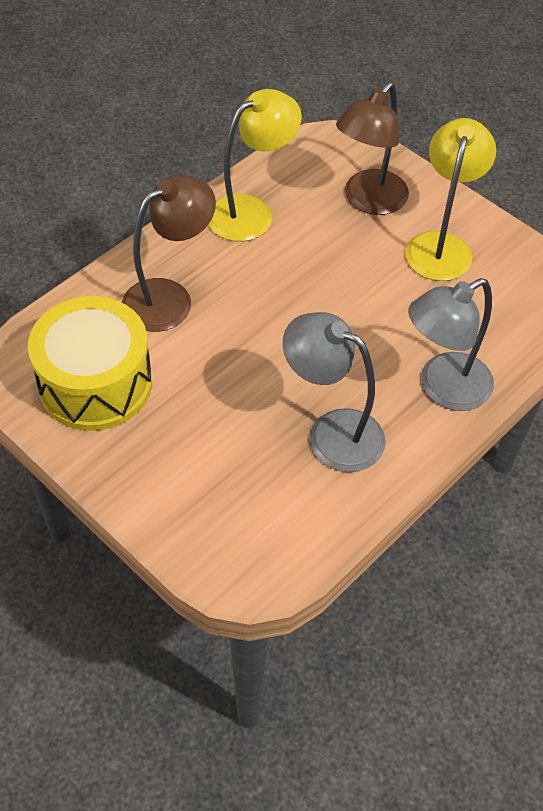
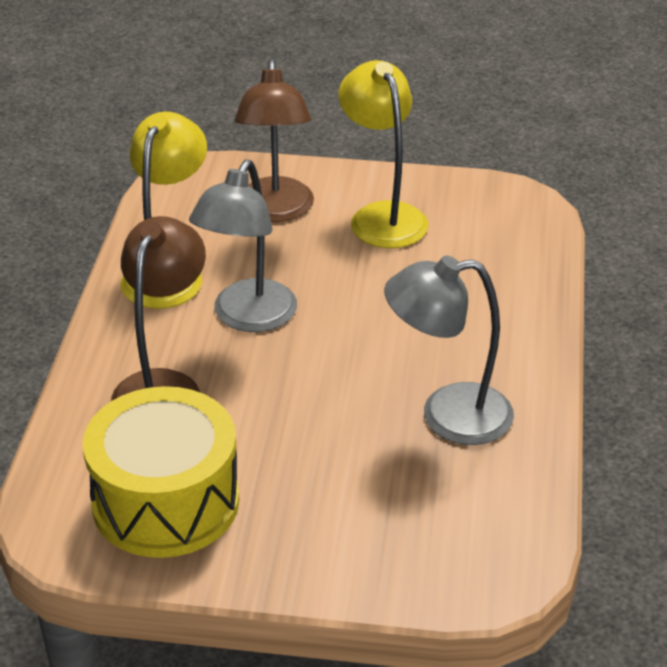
camera: 35 degrees left, 15 degrees down
(443, 388) = (507, 327): grey lamp -> grey lamp (247, 318)

